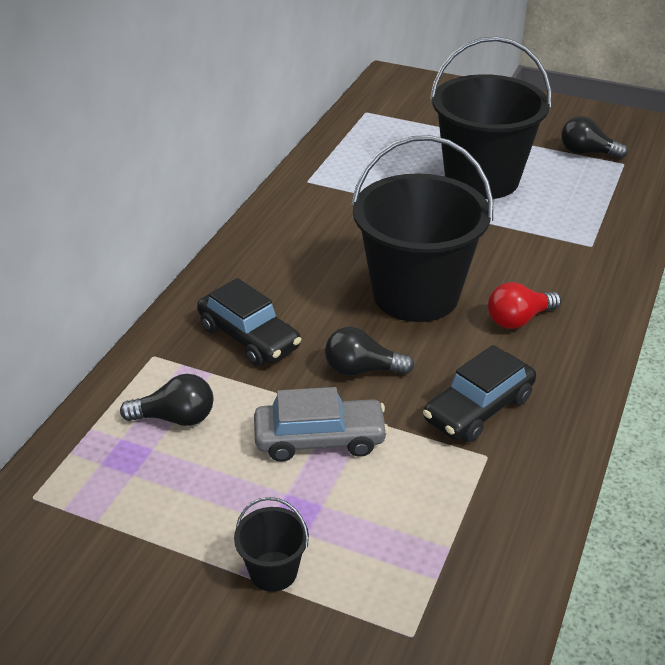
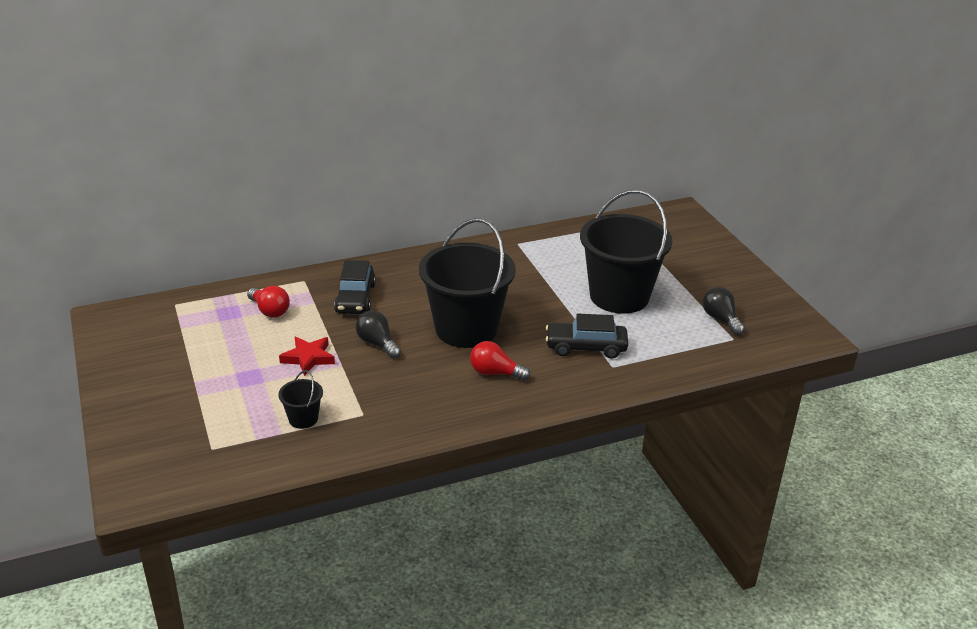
camera: 45 degrees right, 5 degrees down
(175, 418) = (270, 311): black light bulb -> red light bulb
(273, 571) = (206, 390): black bucket -> black bucket (303, 419)
(320, 439) = (308, 358): grey car -> red star
(478, 409) = (397, 395): black car -> black car (586, 347)

